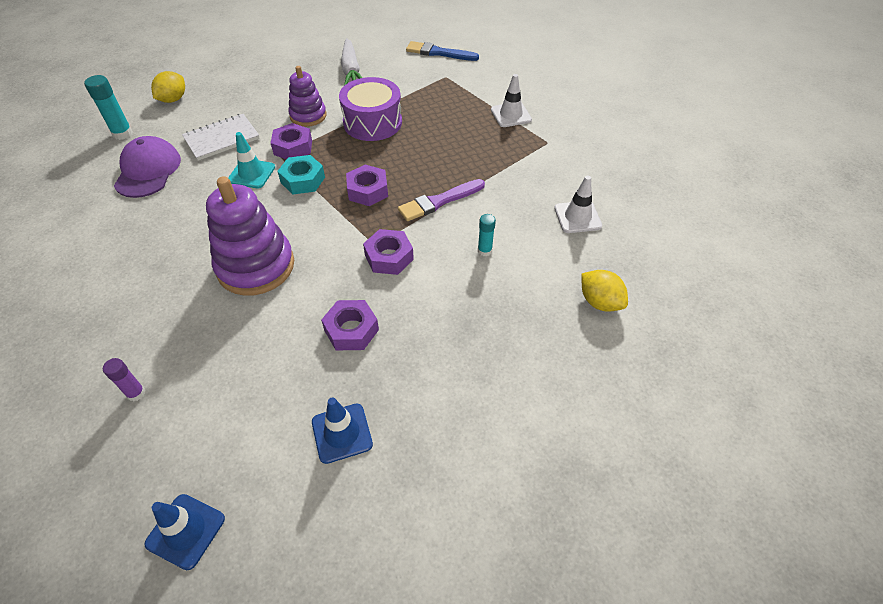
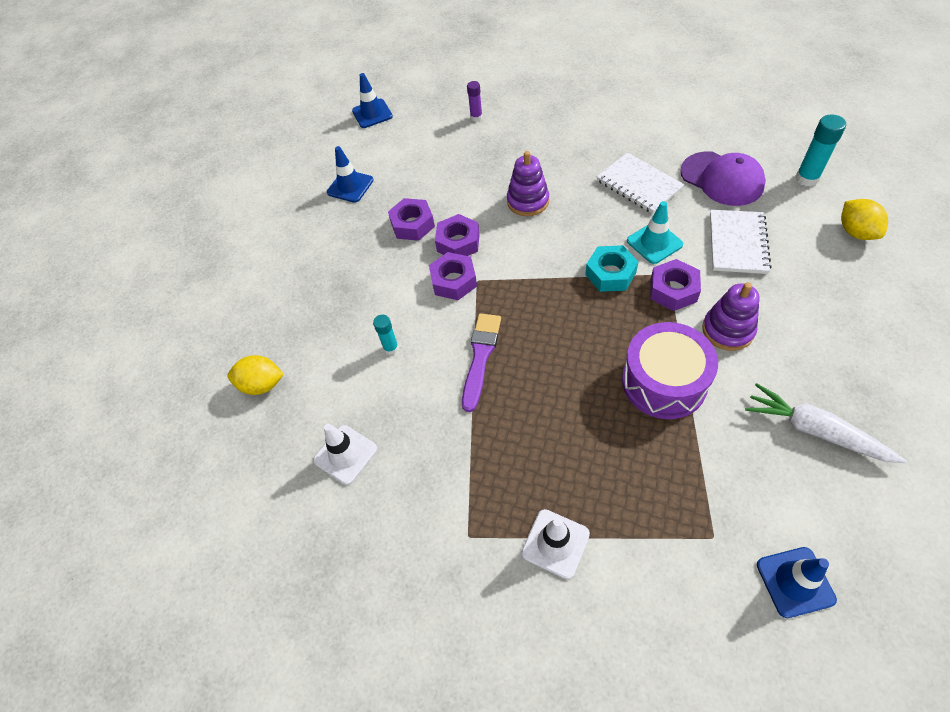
camera: 140 degrees right, 5 degrees up
(185, 210) = (638, 185): none -> white notebook
(256, 266) = (528, 201): purple stacking toy -> purple stacking toy, size x0.60
(368, 191) = (549, 312): purple nut -> purple nut (458, 242)
(439, 53) = (795, 582): blue brush -> blue traffic cone

